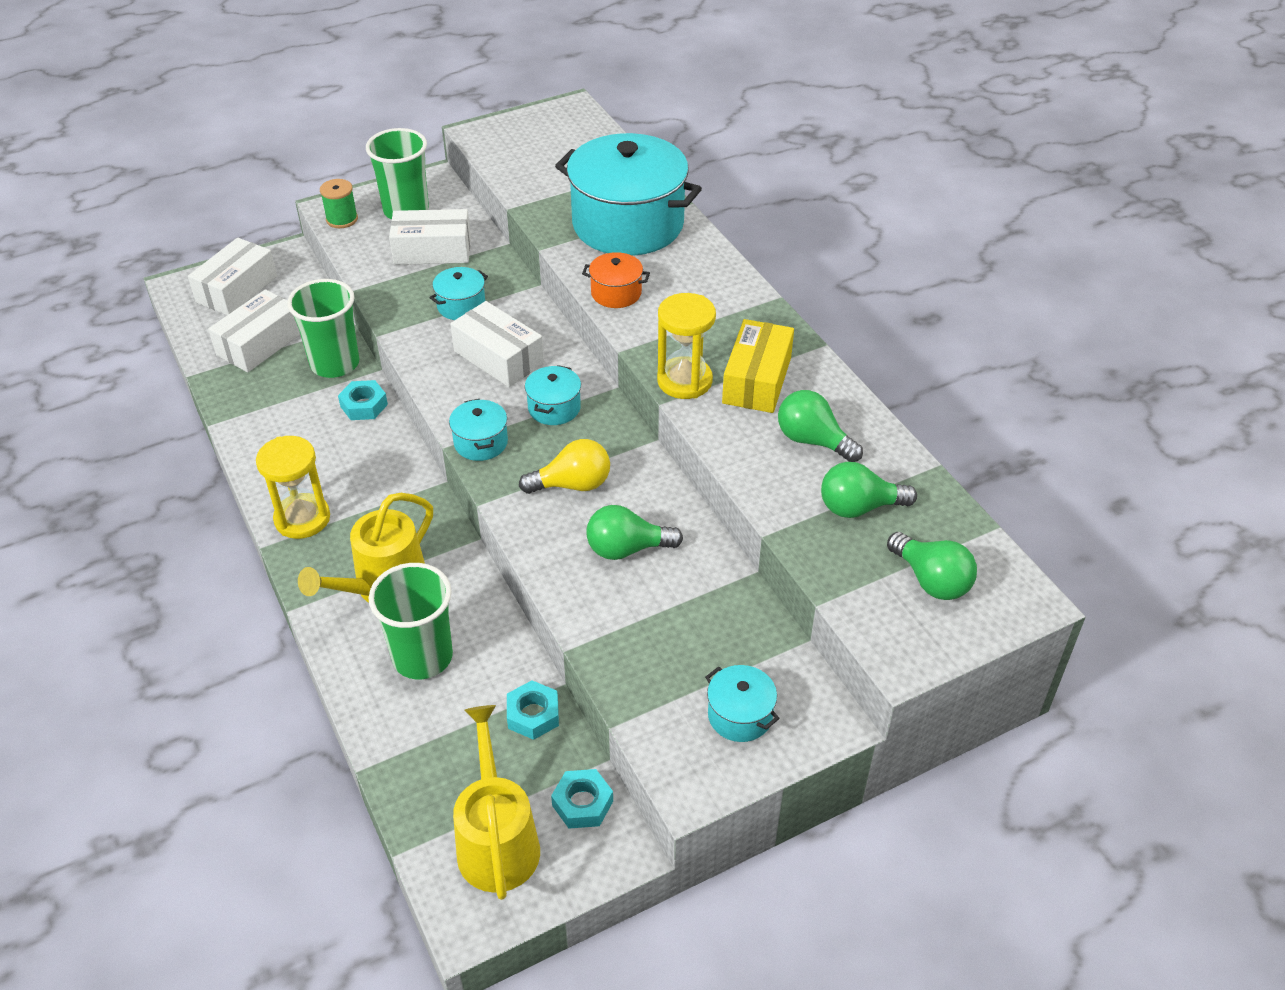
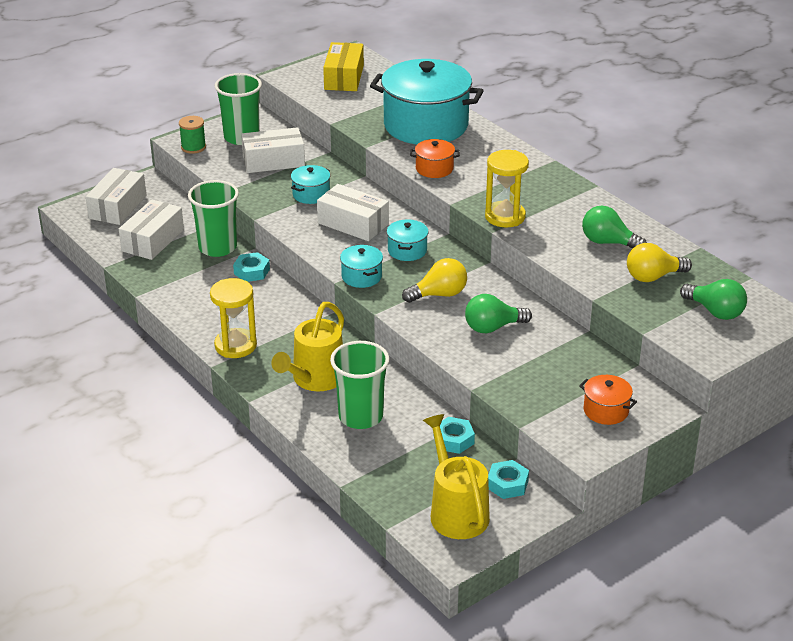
camera: 10 degrees left, 10 degrees down
(740, 715) = (606, 410): turquoise pot -> orange pot
(756, 380) = (556, 211): yellow box -> yellow box (344, 77)
(859, 507) = (653, 277): green light bulb -> yellow light bulb

